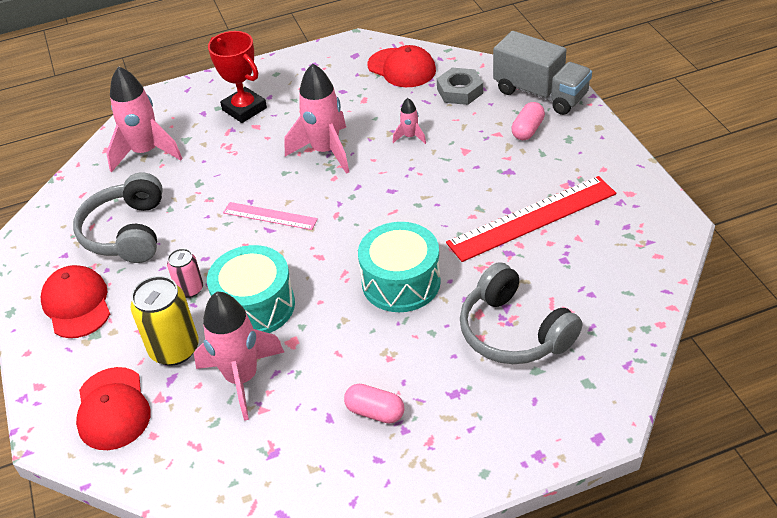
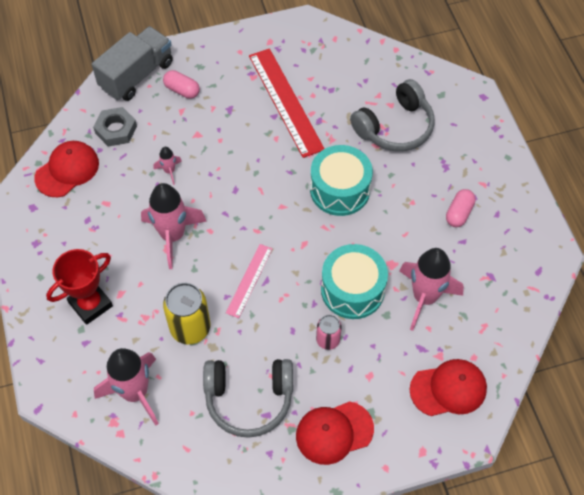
camera: 90 degrees left, 15 degrees up
(174, 349) = (392, 347): yellow can -> yellow can (190, 328)

